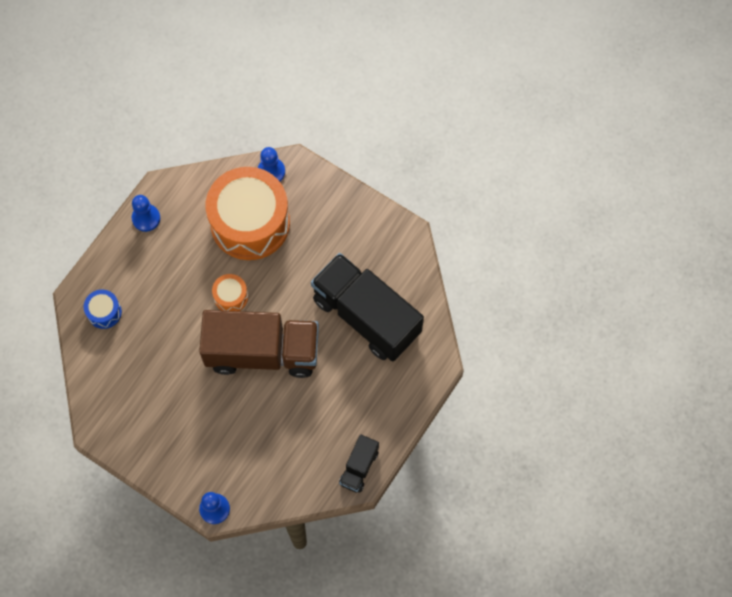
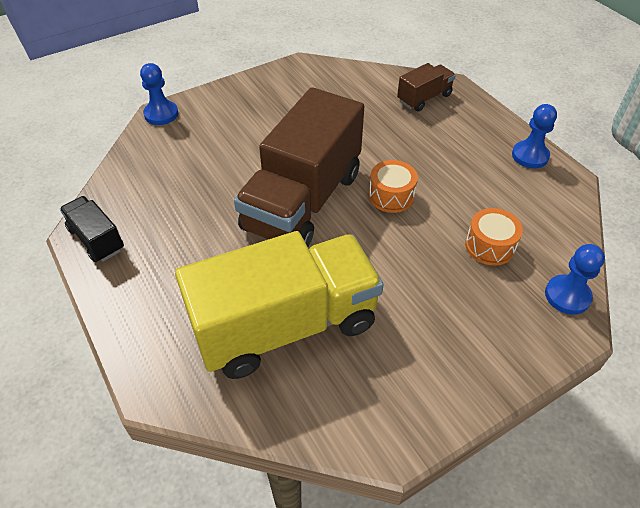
camera: 115 degrees right, 20 degrees down
(104, 312) = (424, 98): blue drum -> brown truck
(250, 223) = (489, 246): orange drum -> orange drum, size x0.42
(366, 316) = (285, 325): black truck -> yellow truck

